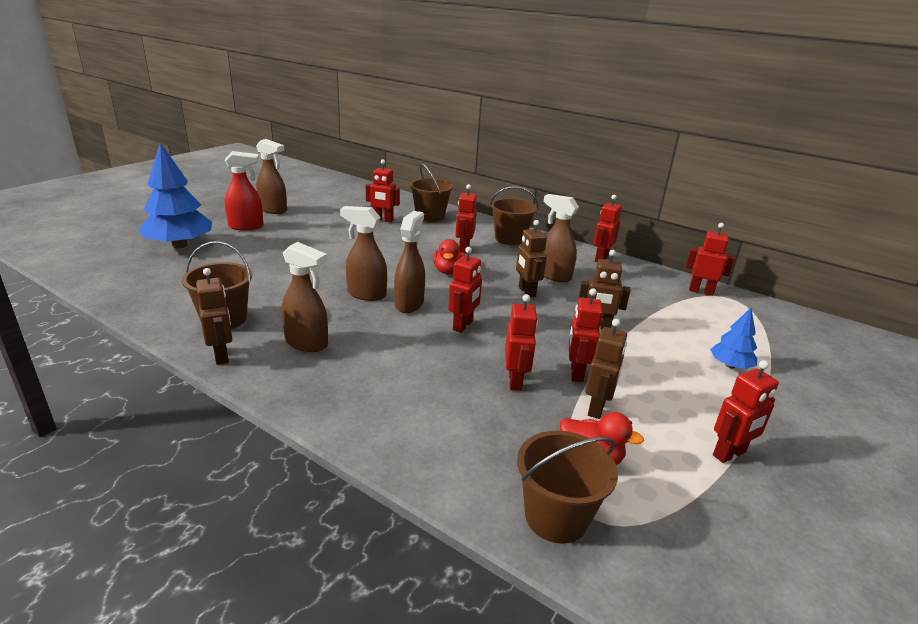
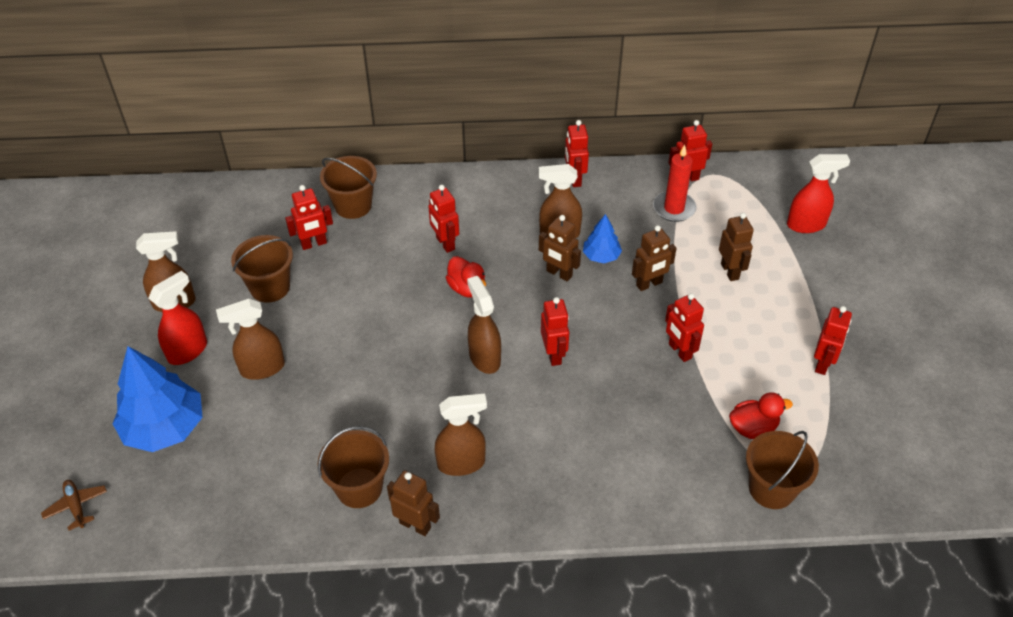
camera: 35 degrees left, 20 degrees up
(83, 250) = (76, 506): none -> brown plane
(366, 294) = (435, 371): brown spray bottle -> brown spray bottle (262, 368)
(510, 239) = (469, 197): brown bucket -> brown bucket (270, 287)
(515, 381) = (649, 390): red robot -> none
(597, 408) = (721, 378): brown robot -> brown robot (730, 271)
(670, 300) = (674, 208): none -> red candle
(730, 366) = (768, 268): blue tree -> blue tree (601, 256)
(804, 358) = (806, 225): none -> red spray bottle

